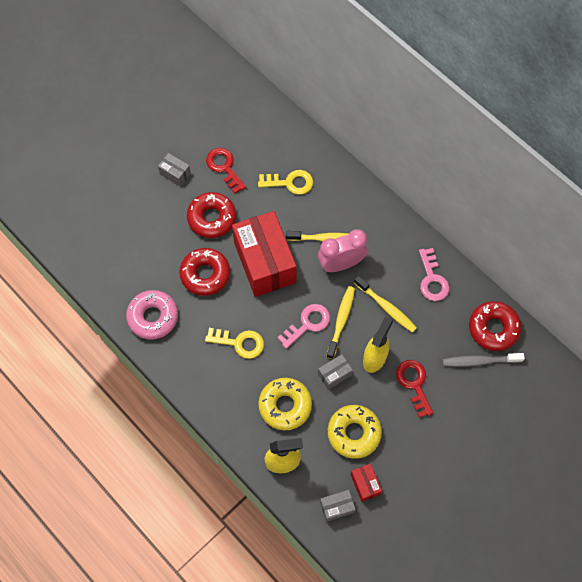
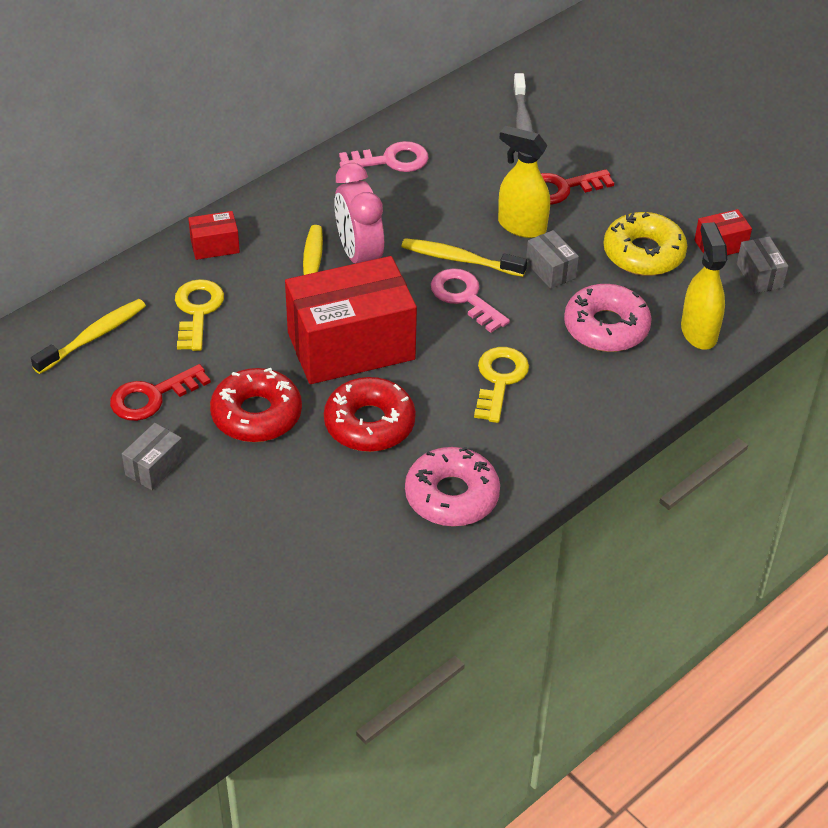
camera: 90 degrees left, 20 degrees down
(285, 405) = (606, 327): yellow donut -> pink donut
(344, 186) = (215, 246): none -> red box
(386, 307) = (437, 210): yellow toothbrush -> yellow toothbrush (94, 336)
(493, 328) = (471, 107): red donut -> none

